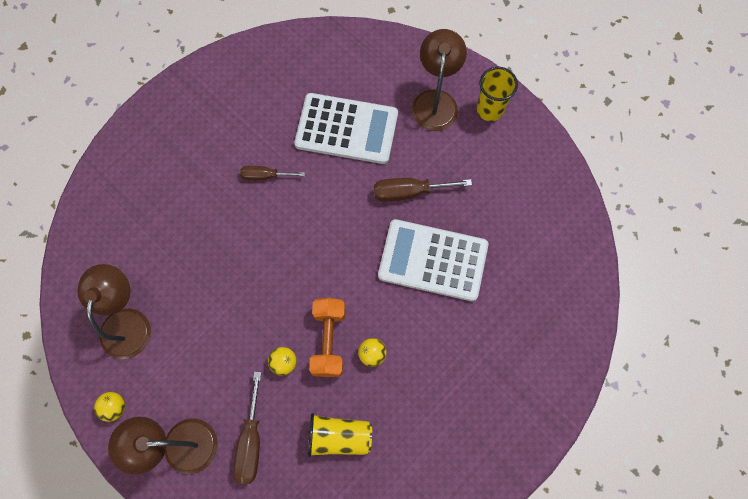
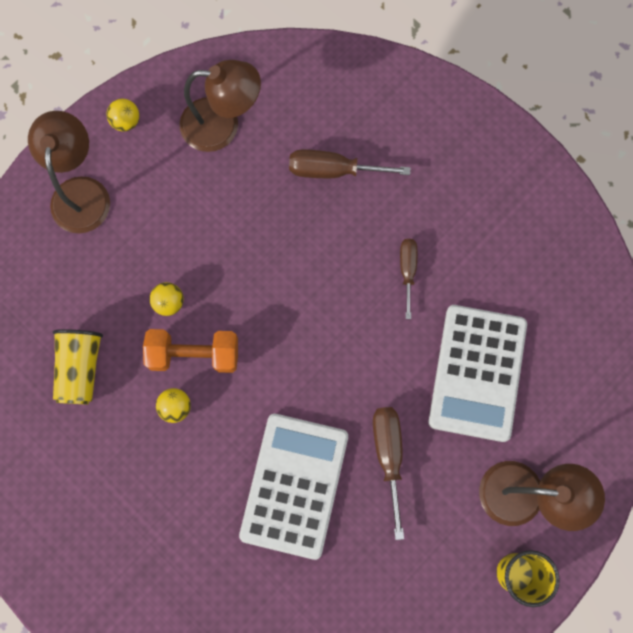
camera: 90 degrees right, 5 degrees up
(251, 441) = (81, 269): brown screwdriver -> brown screwdriver (333, 170)

